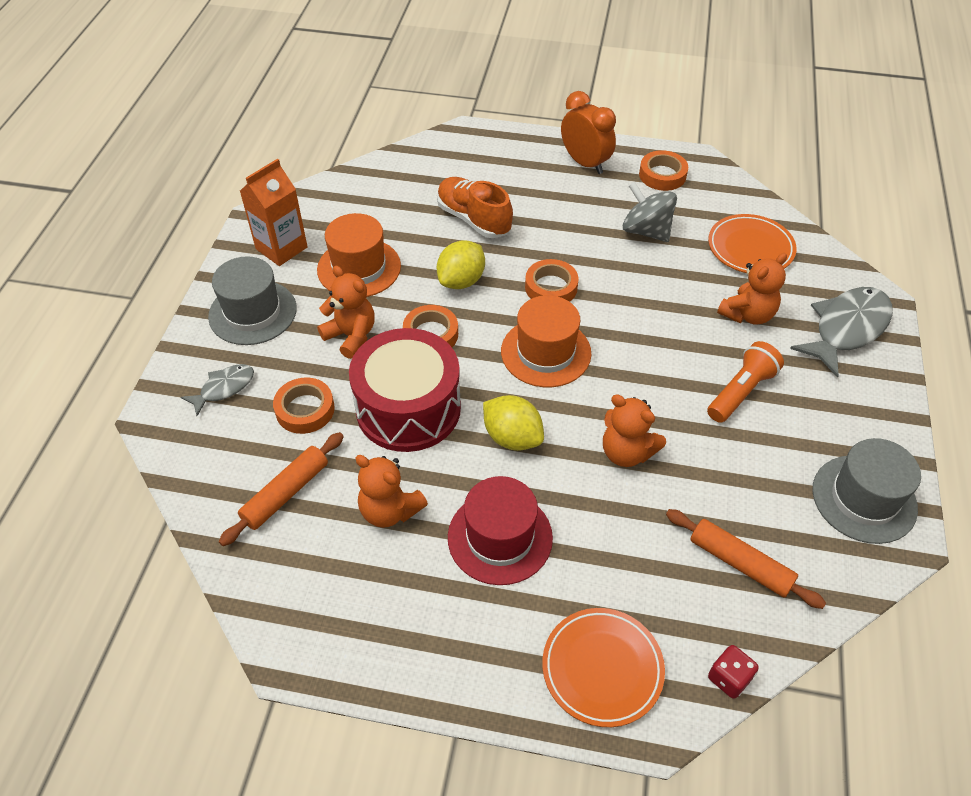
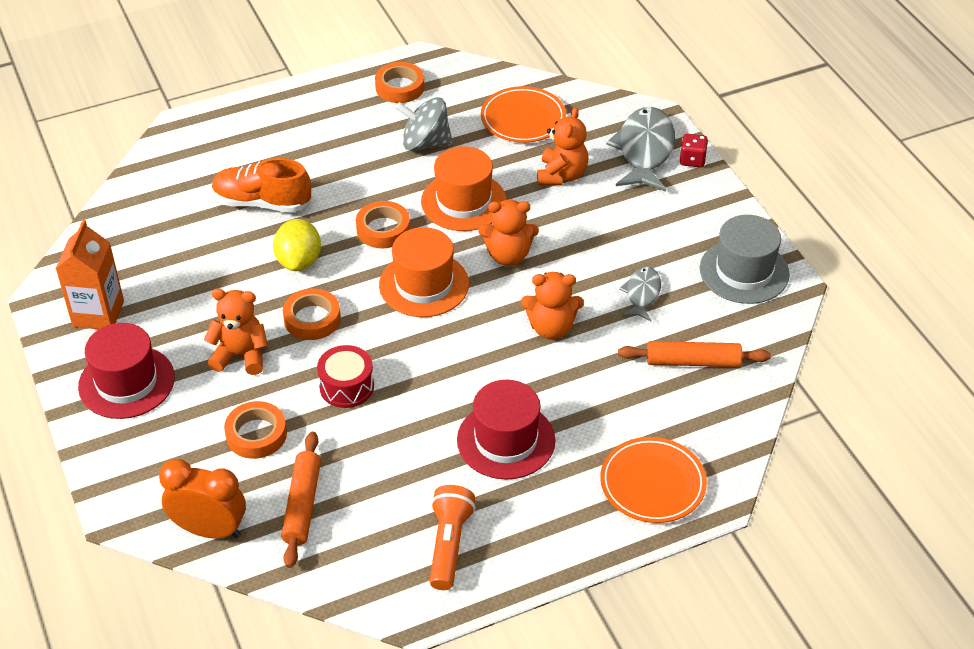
camera: 35 degrees left, 5 degrees down
(224, 388) = (164, 456): grey fish -> grey fish (642, 294)
(252, 312) = (126, 382): grey hat -> red hat
(359, 268) = (192, 295): orange hat -> orange hat (463, 201)
(390, 510) = (402, 469): orange teddy bear -> orange teddy bear (508, 255)
(408, 408) = (346, 387): red drum -> red drum, size x0.52
(512, 437) = (453, 364): yellow lemon -> none
(585, 163) = (321, 106): orange clock -> orange clock (210, 530)
(729, 678) = (741, 440): red dice -> red dice (692, 160)
(741, 391) = (601, 238): orange flashlight -> orange flashlight (449, 545)

